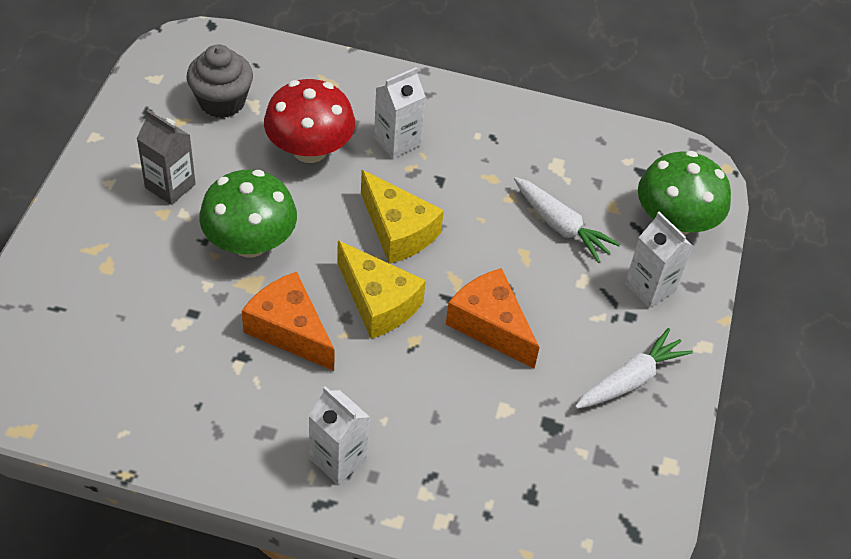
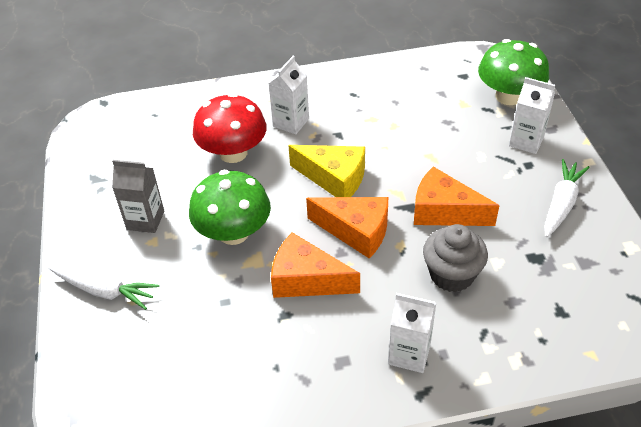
camera: 20 degrees left, 5 degrees down
(222, 102) = (146, 148): grey cupcake -> grey cupcake (451, 274)
(378, 302) = (356, 231): yellow cheese -> orange cheese
(561, 226) = (440, 129): white carrot -> white carrot (105, 291)

